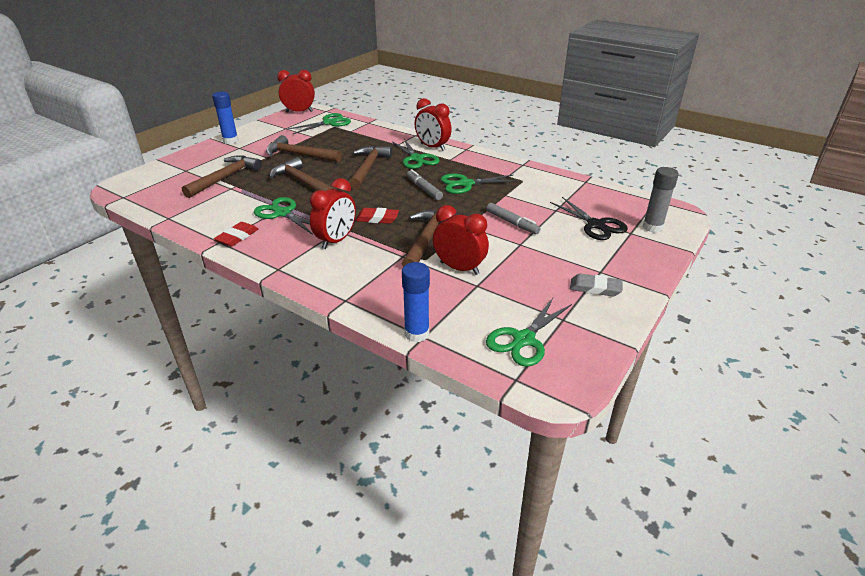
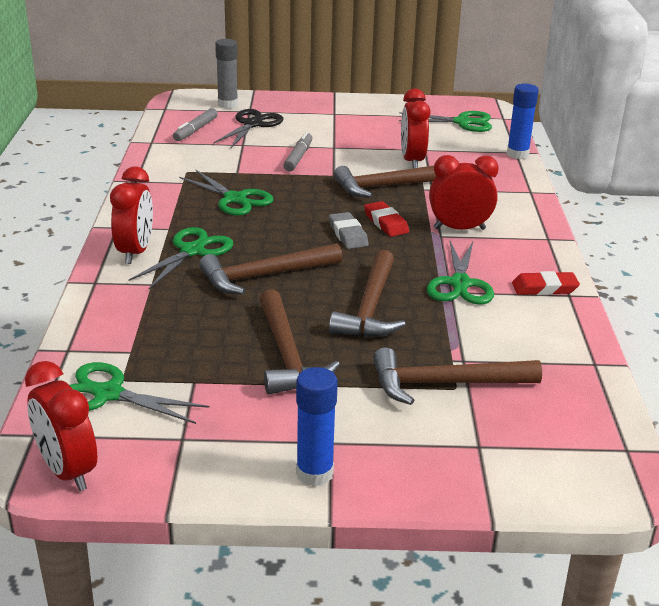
camera: 125 degrees left, 5 degrees down
(424, 189) = (280, 219): grey marker -> grey marker (195, 130)
(595, 288) = (362, 111): grey eraser -> grey eraser (348, 234)

